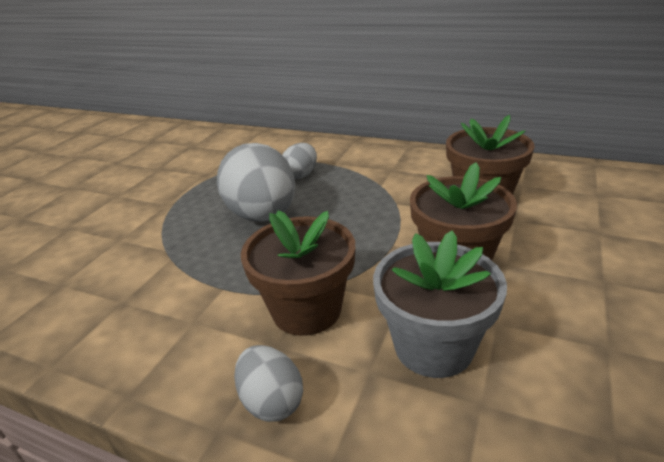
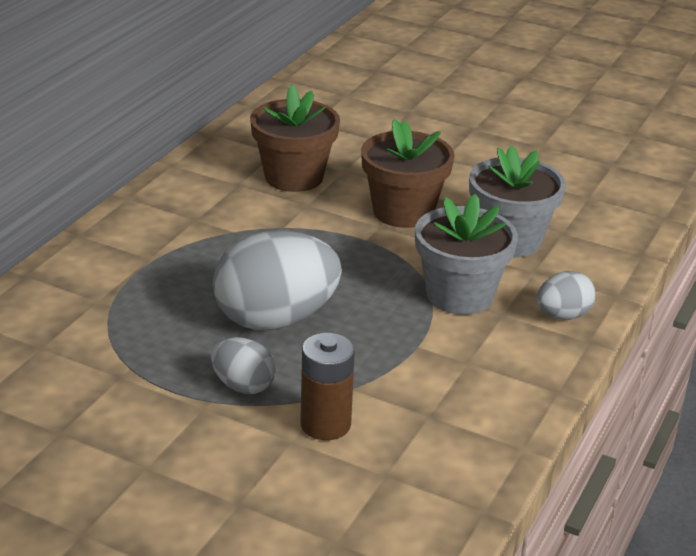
camera: 90 degrees left, 0 degrees up
(130, 251) = (325, 424): none -> brown battery
(301, 175) = (173, 286): grey egg -> grey egg (243, 386)
(306, 310) = (459, 295): brown flower pot -> grey flower pot

